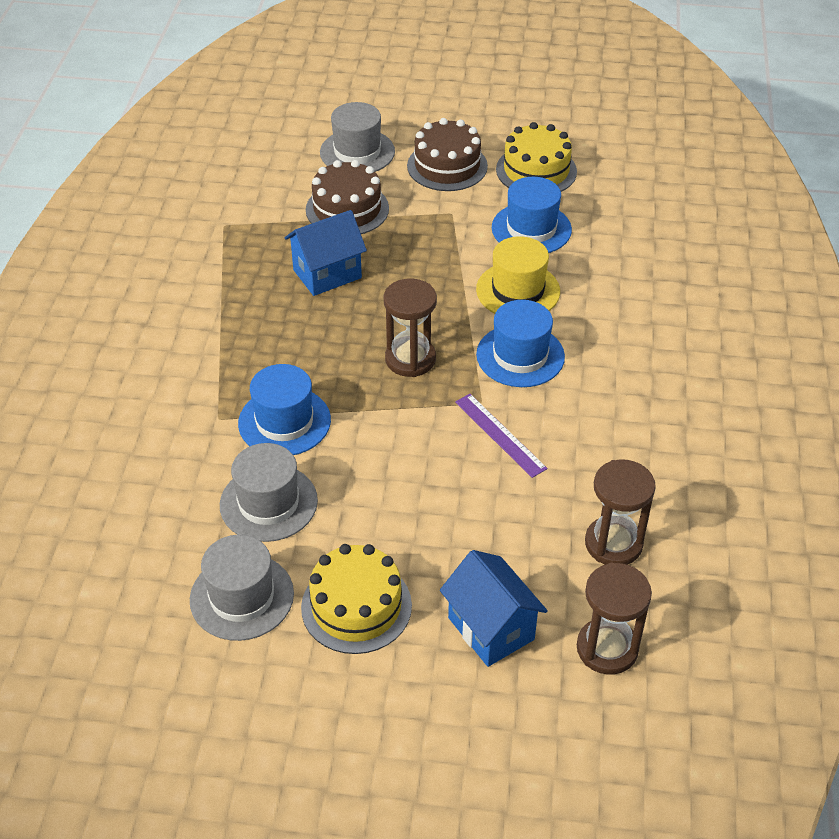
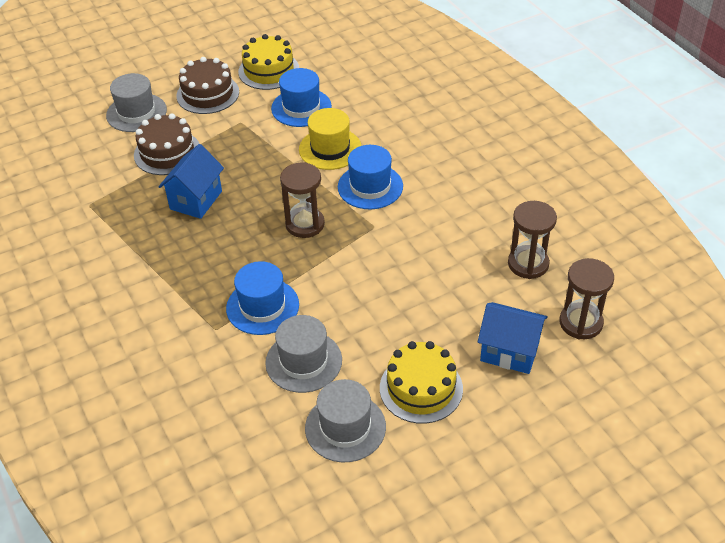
camera: 35 degrees left, 0 degrees up
(500, 435) = (404, 239): purple ruler -> none

